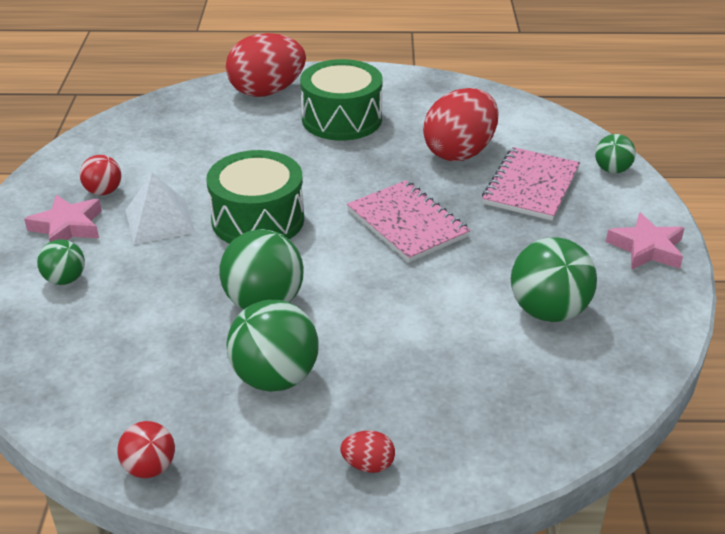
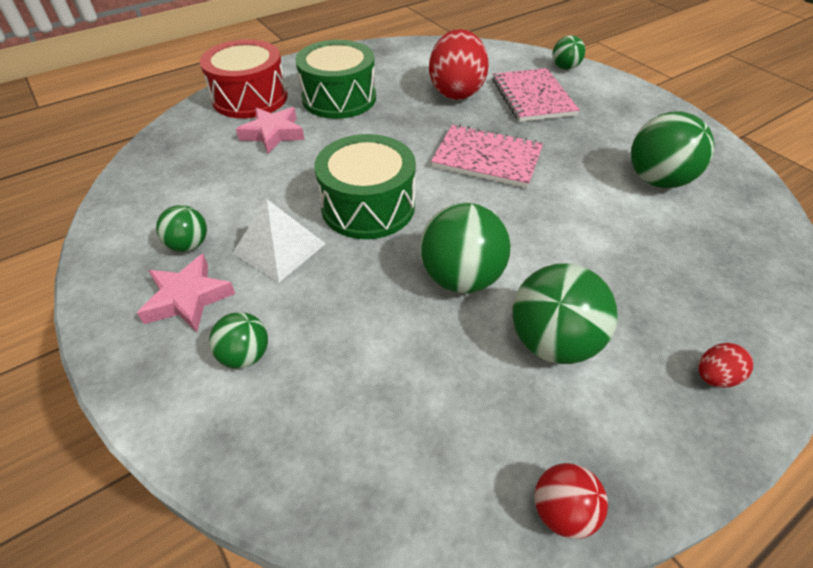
camera: 35 degrees left, 10 degrees up
(103, 191) = (189, 245): red ball -> green ball
(267, 91) = (250, 98): red egg -> red drum
(647, 248) = (651, 110): pink star -> pink star (273, 134)

